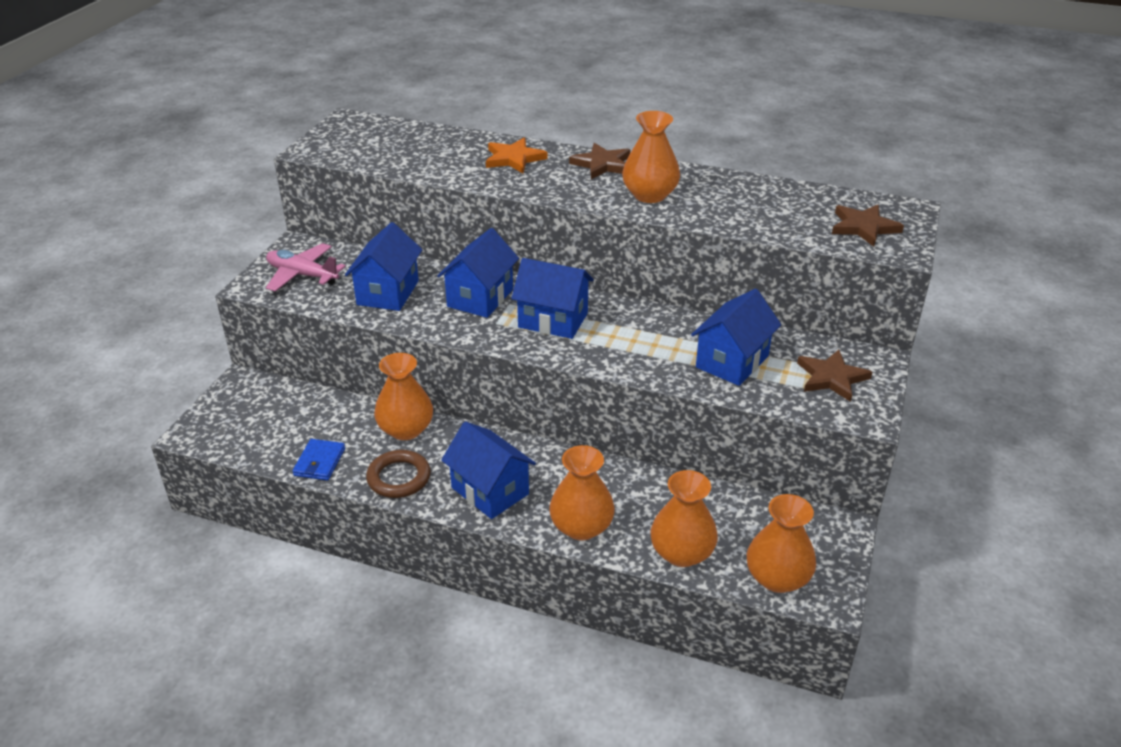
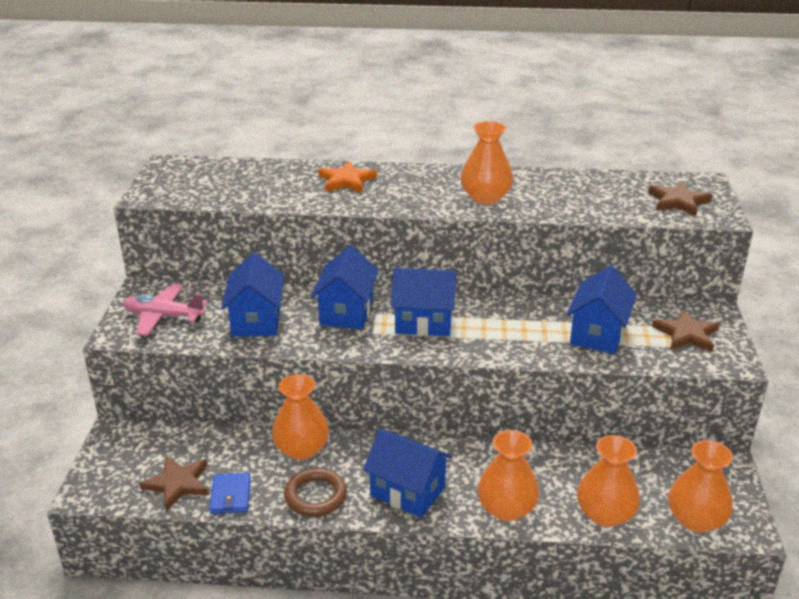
camera: 15 degrees left, 5 degrees down
(602, 164) = (429, 176): brown star -> brown star (177, 484)

